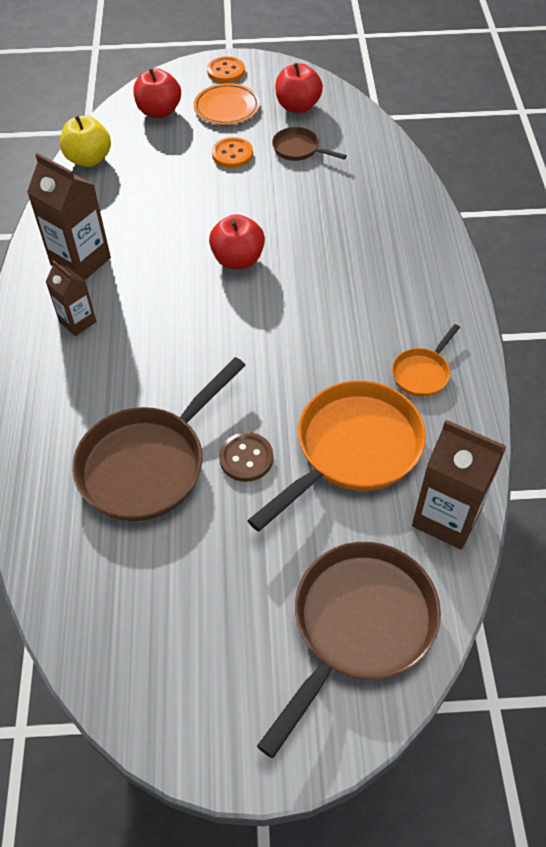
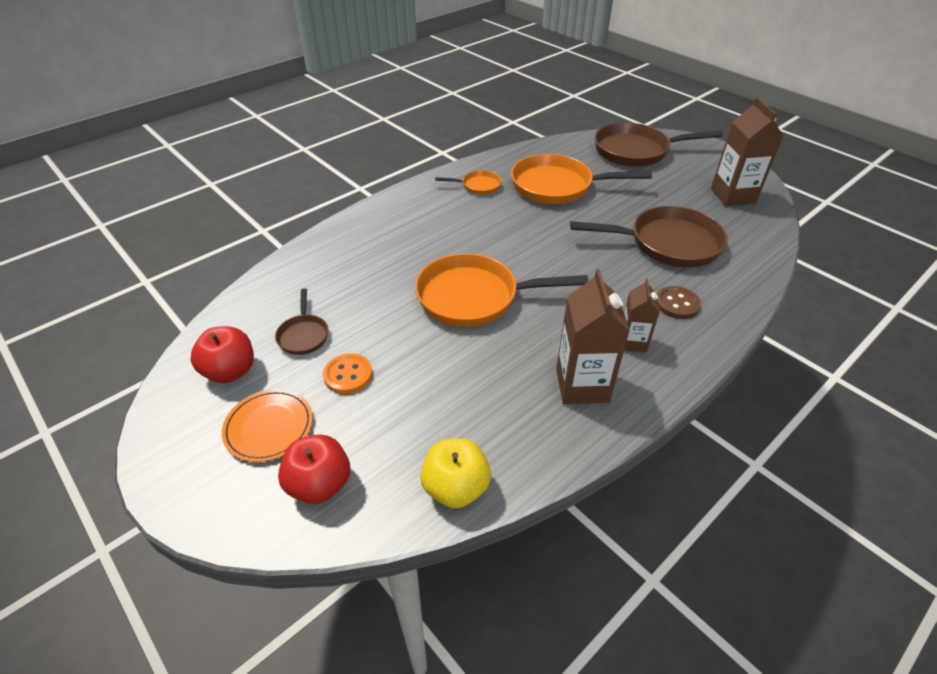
camera: 130 degrees left, 10 degrees down
(226, 71) = (191, 474): orange button -> none
(238, 260) = (475, 297): red apple -> orange pan
(246, 458) = (612, 214): brown button -> brown button (677, 304)
(447, 517) = (554, 150): brown carton -> brown carton (733, 196)

